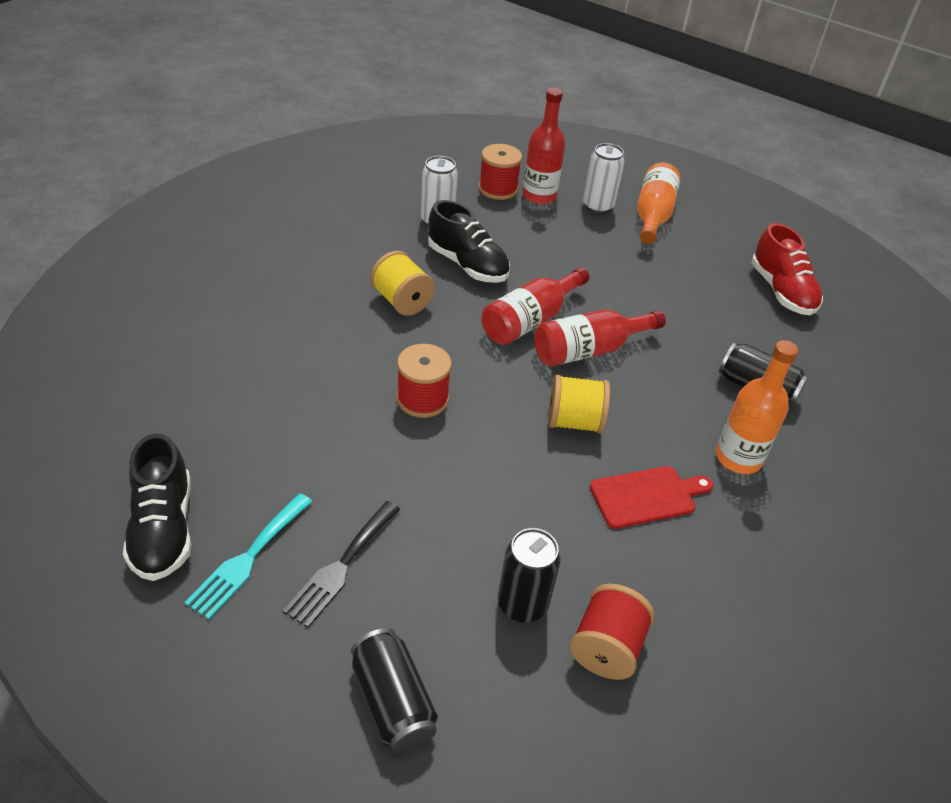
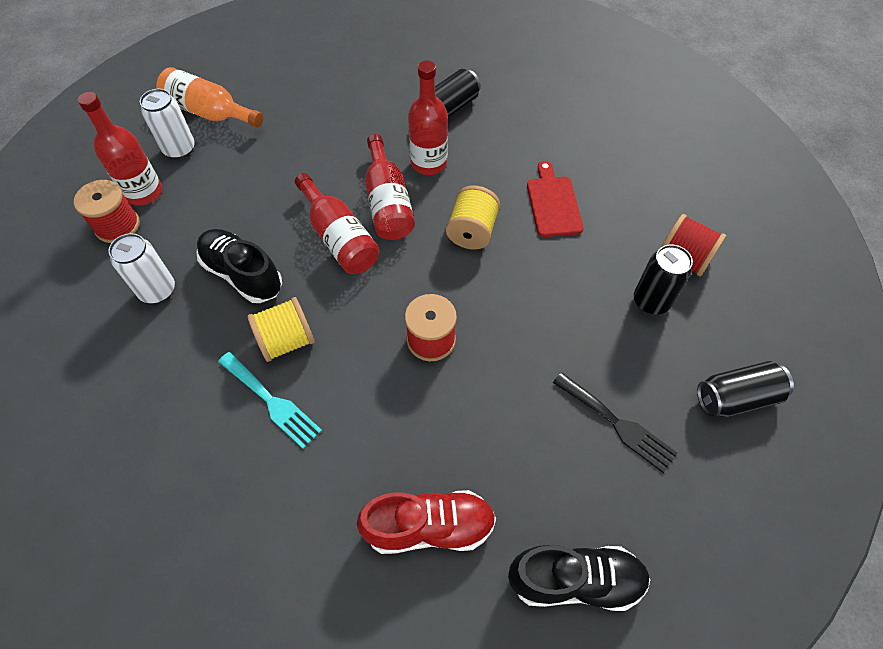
camera: 75 degrees left, 15 degrees up
(248, 558) = (609, 501): turquoise fork -> turquoise fork (272, 402)
(467, 265) = (242, 274): black shoe -> black shoe turned 105 degrees counterclockwise
(660, 377) = (429, 163): none -> red bottle
(738, 458) = (519, 140): orange bottle -> none
(781, 291) = (340, 59): red shoe -> red shoe (429, 527)

